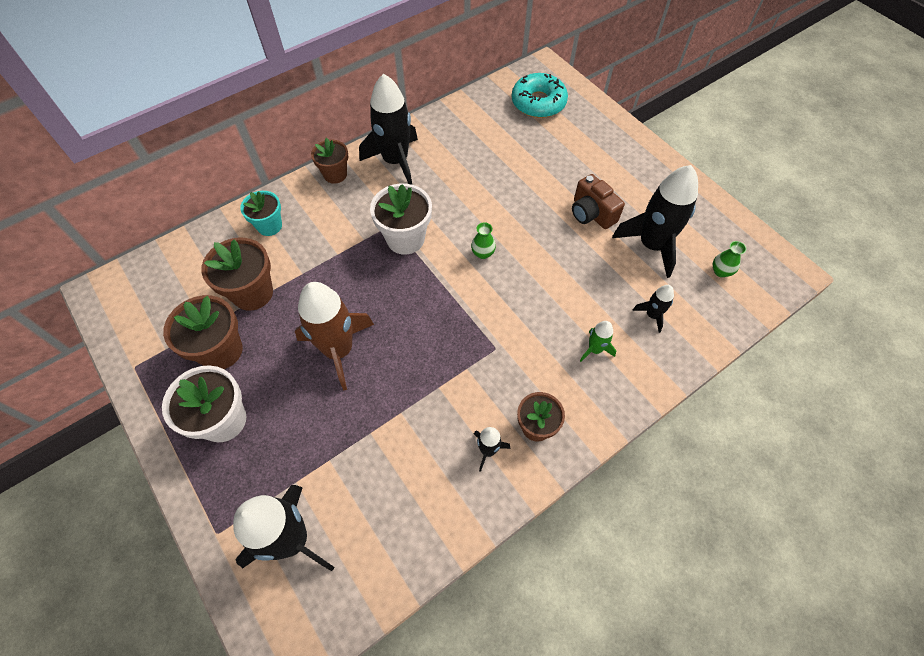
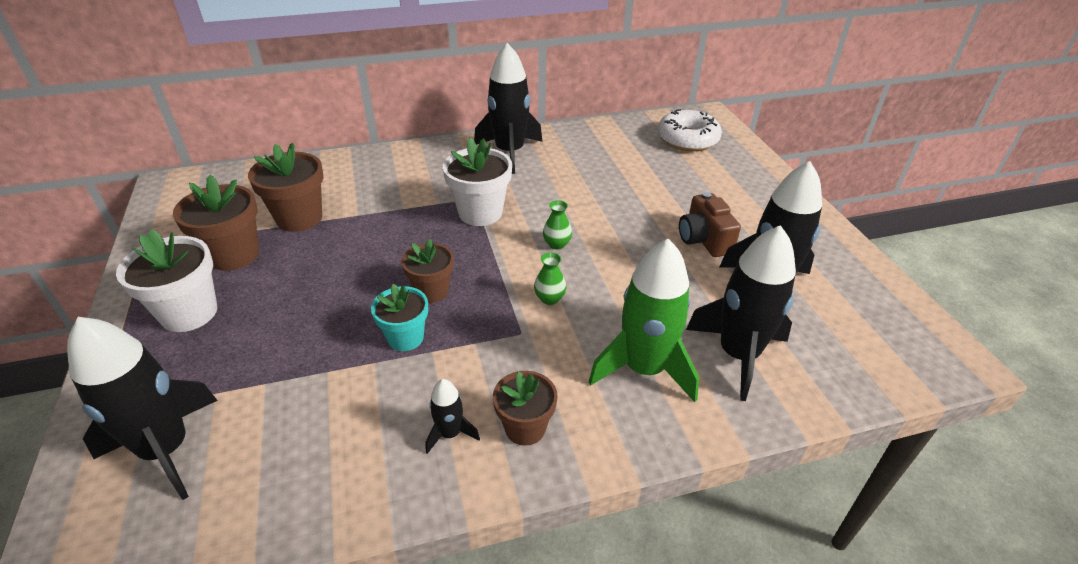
camera: 20 degrees right, 20 degrees down
(269, 226) = (354, 172): turquoise flower pot -> turquoise flower pot (405, 338)
(335, 174) = (443, 150): brown flower pot -> brown flower pot (432, 291)
(339, 350) = (348, 286): brown rocket -> none
(538, 103) = (687, 139): turquoise donut -> white donut
(594, 349) = (644, 369): green rocket -> green rocket, size x2.14
(652, 315) = (738, 354): black rocket -> black rocket, size x2.14
(720, 271) = (853, 334): green vase -> green vase (549, 298)

